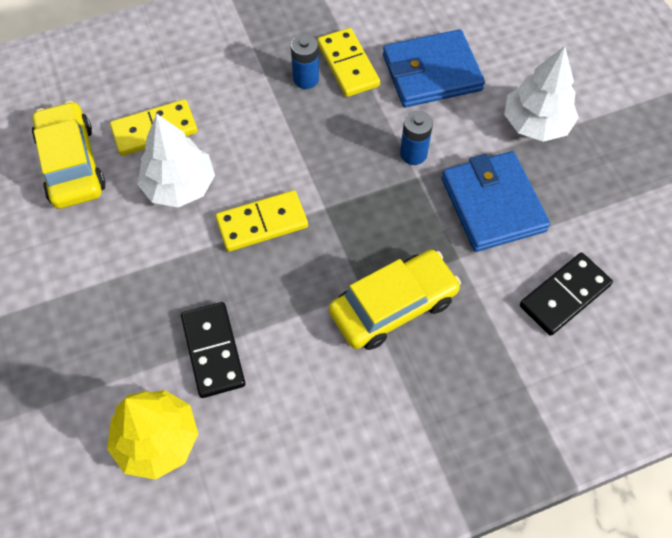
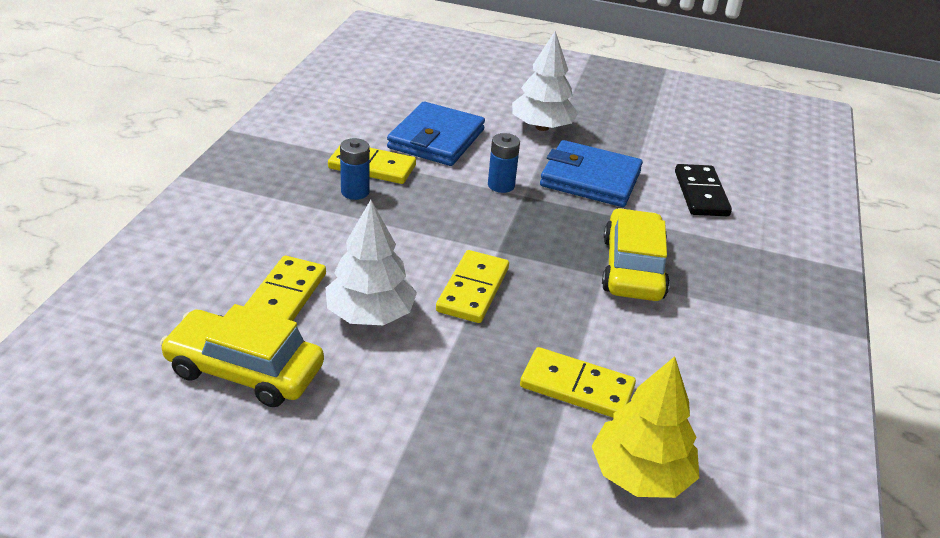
camera: 55 degrees left, 25 degrees down
(213, 351) = (576, 387): black domino -> yellow domino

